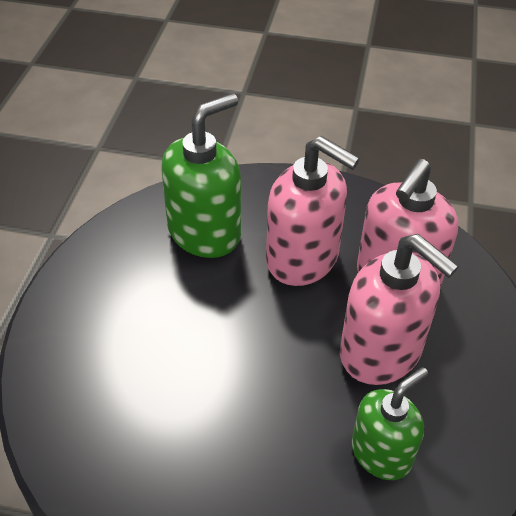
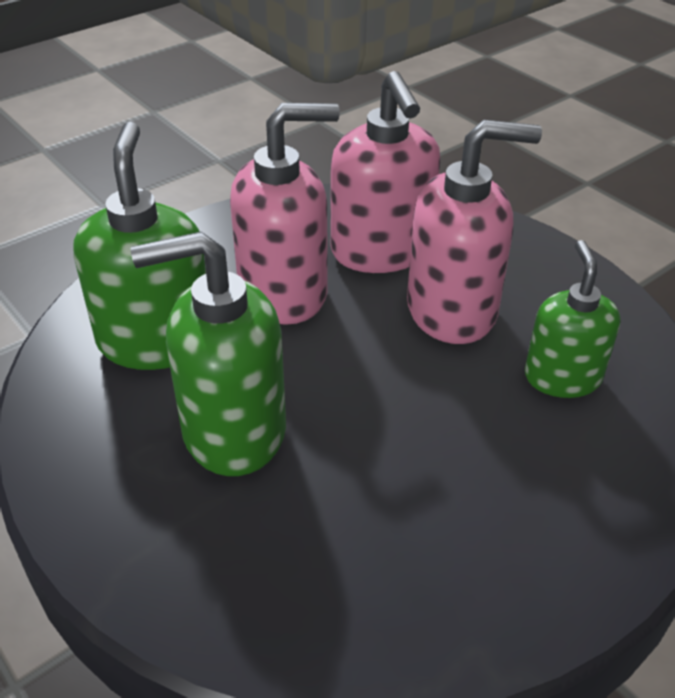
camera: 50 degrees left, 5 degrees down
(171, 312) = (233, 430): none -> green soap dispenser

